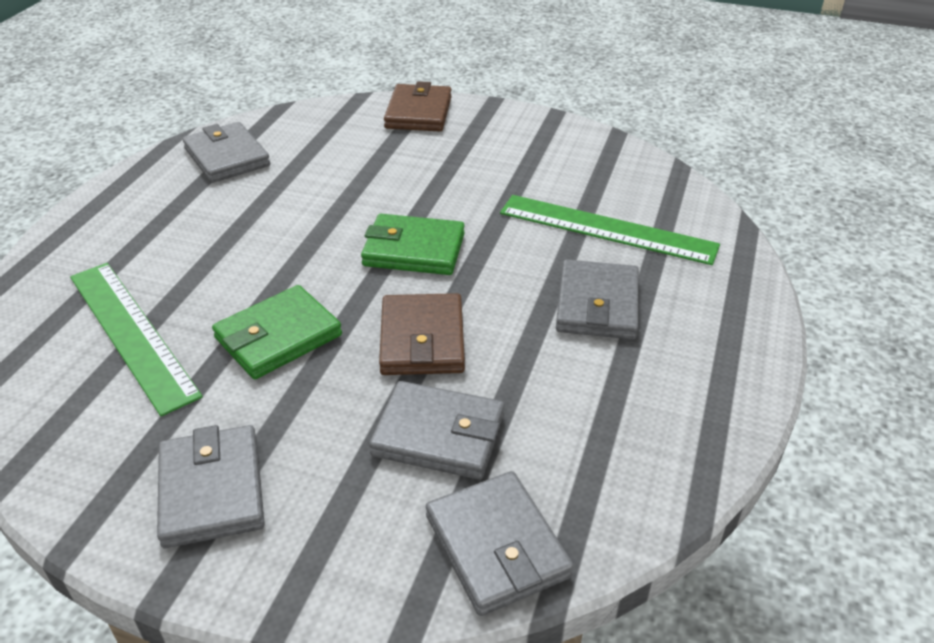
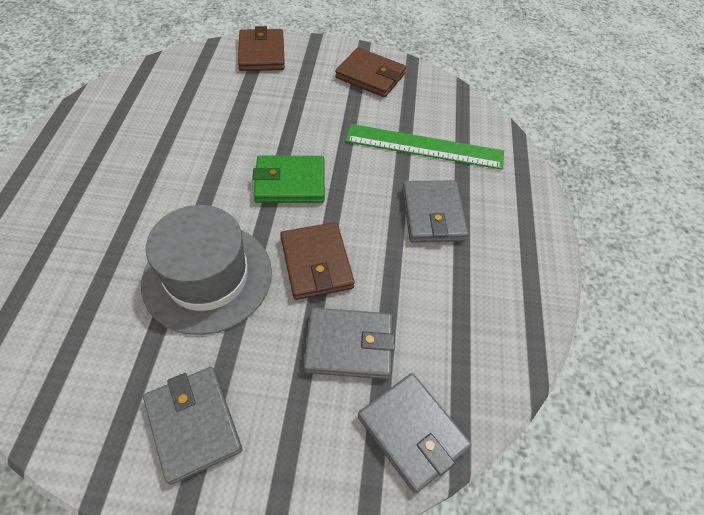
camera: 15 degrees left, 15 degrees up
(132, 333) = (89, 291): green ruler -> none
(227, 157) = (121, 111): grey wallet -> none
(278, 337) = (207, 277): green wallet -> grey hat
(554, 147) = (370, 76): none -> brown wallet

